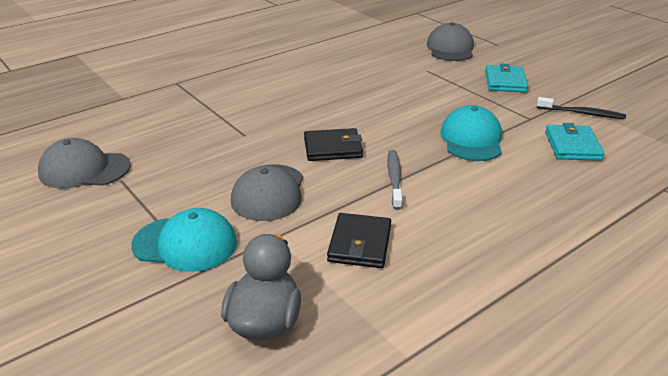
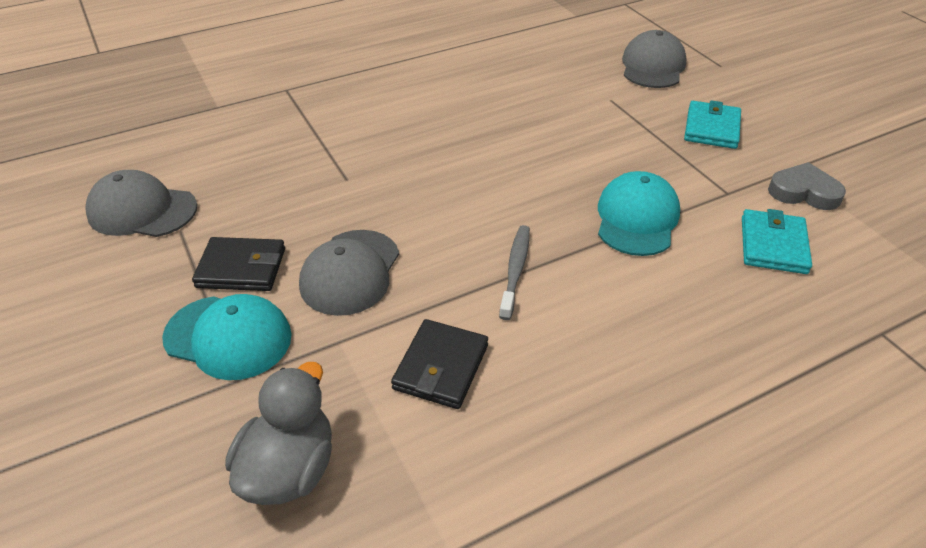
camera: 10 degrees right, 10 degrees up
(333, 148) = (450, 212): black wallet -> black wallet (241, 268)
(582, 113) = (803, 192): black toothbrush -> grey heart

